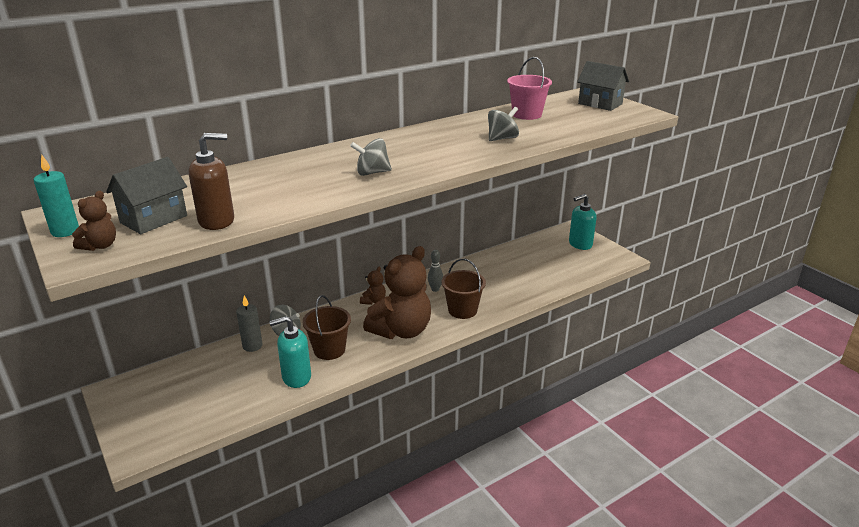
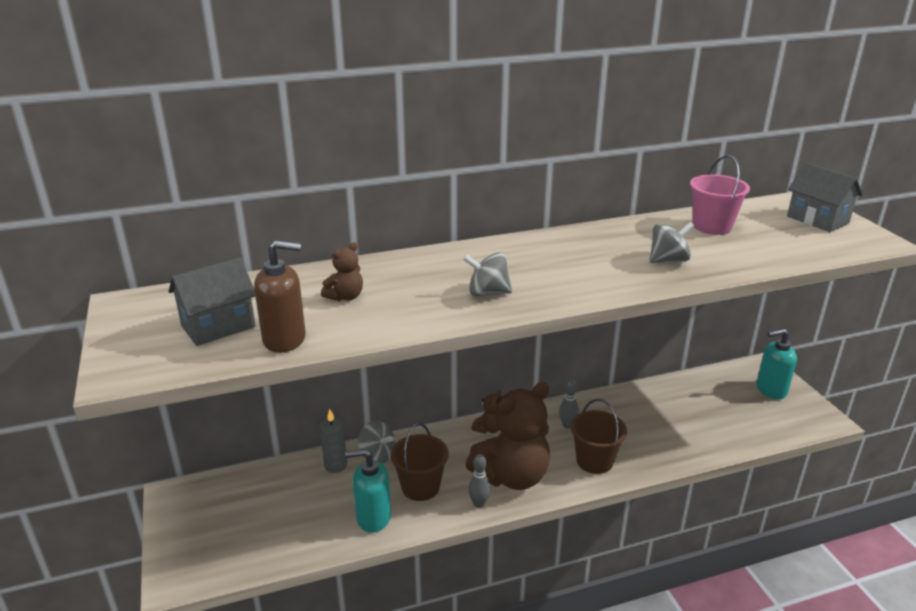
camera: 15 degrees right, 0 degrees up
(65, 231) = (122, 329): turquoise candle -> none
(100, 246) = (149, 356): brown teddy bear -> brown teddy bear (345, 297)
(380, 353) = (479, 503): none -> grey bowling pin

